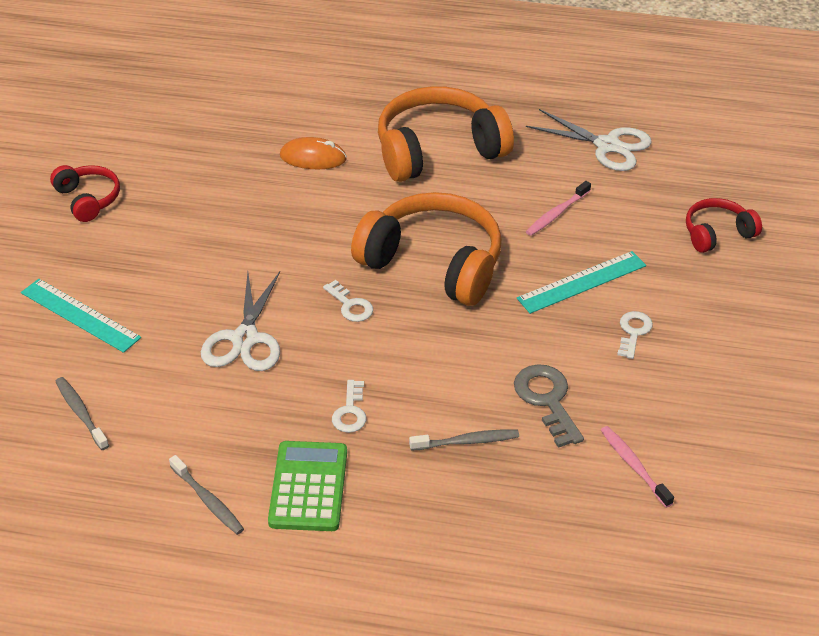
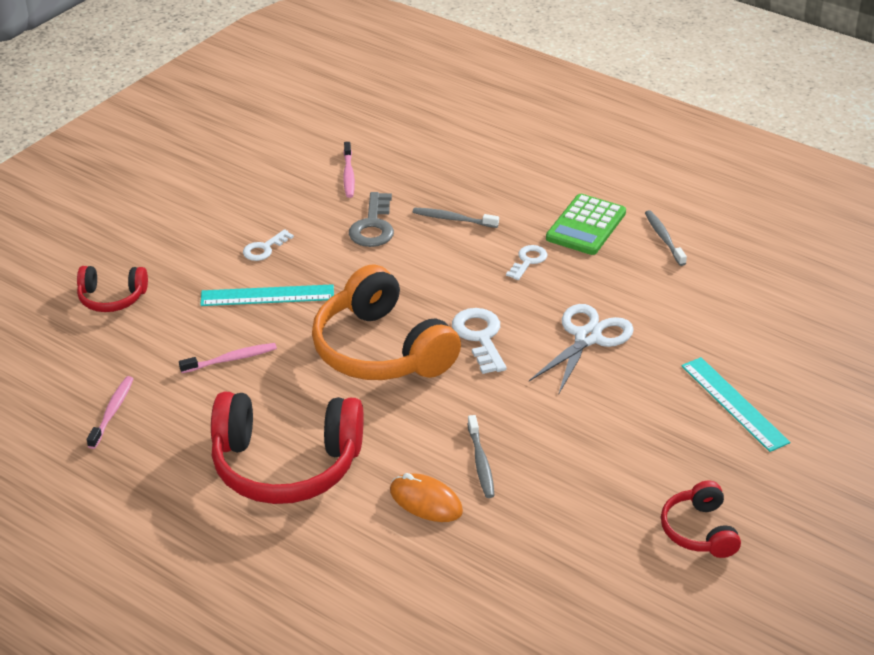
camera: 155 degrees left, 5 degrees down
(81, 413) = (749, 322): grey toothbrush -> grey toothbrush (481, 462)
(350, 305) = (480, 337): white key -> white key, size x1.58
(438, 150) = (286, 465): orange headphones -> red headphones
(607, 145) = (112, 412): white scissors -> pink toothbrush

